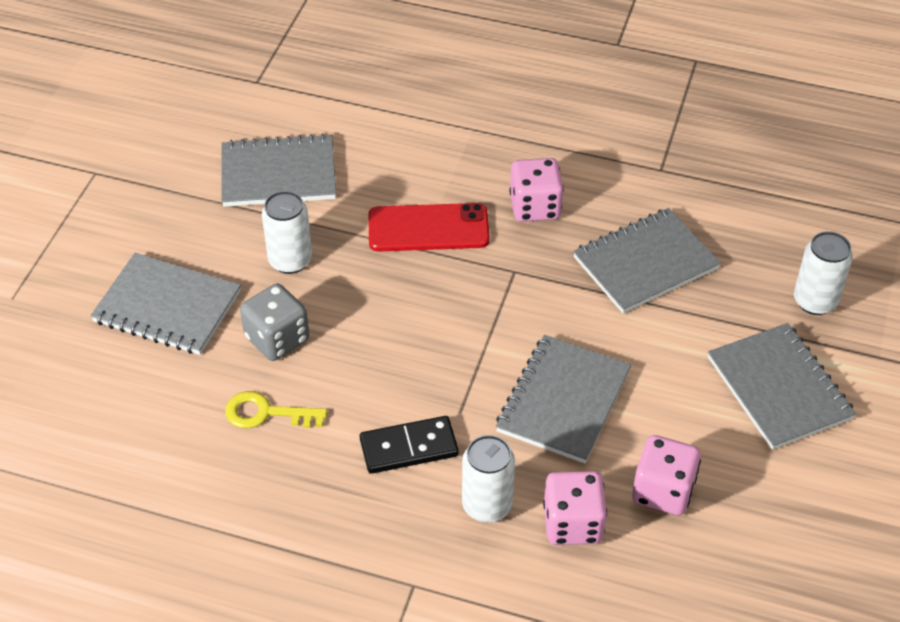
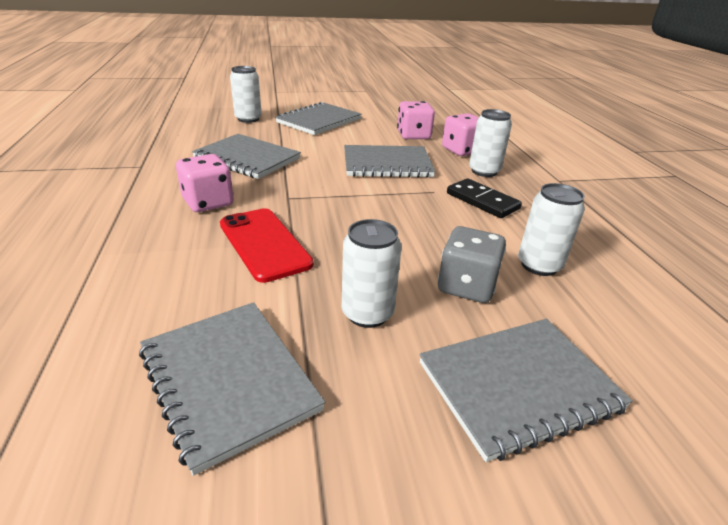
camera: 120 degrees left, 15 degrees down
(167, 307) = (518, 386): grey notebook -> grey notebook turned 75 degrees clockwise
(266, 413) = (539, 265): yellow key -> white can

